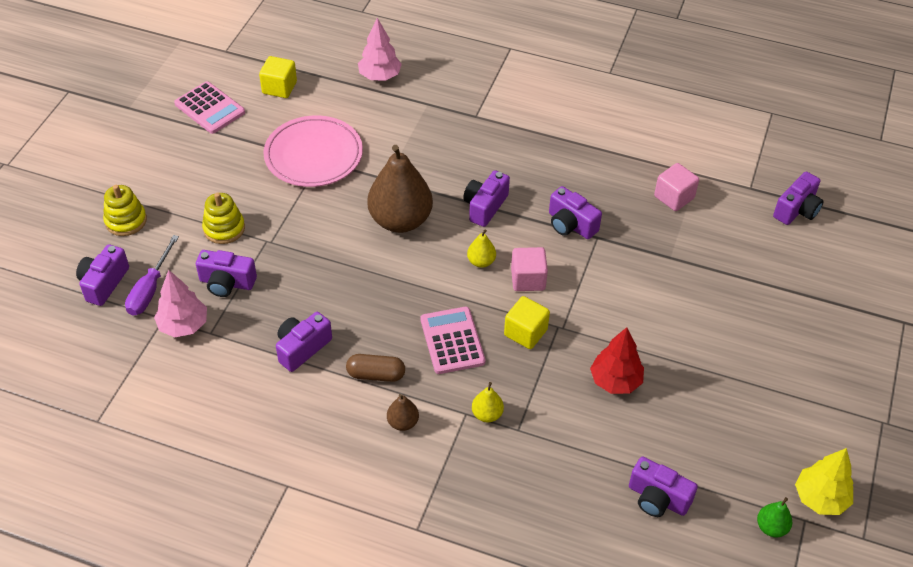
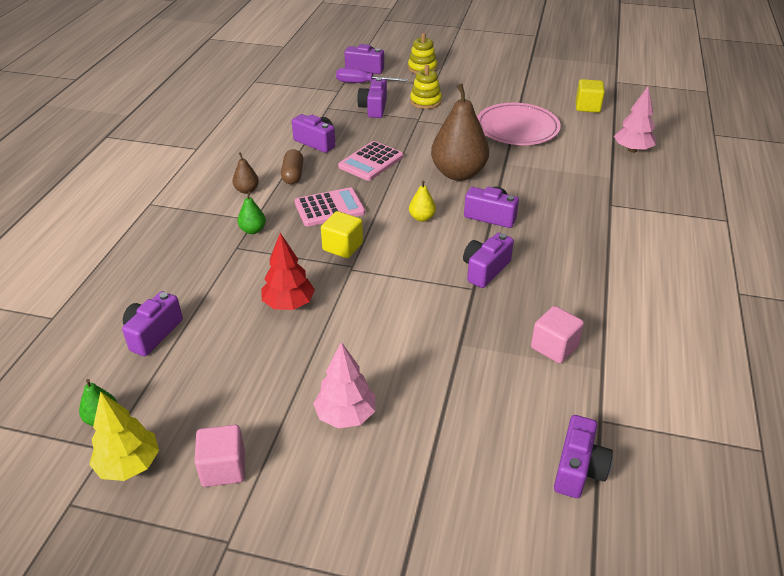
camera: 85 degrees right, 10 degrees down
(183, 325) = (333, 98): pink tree -> pink tree (346, 415)
(210, 108) = (547, 83): pink calculator -> pink calculator (371, 162)
(487, 414) = (253, 230): yellow pear -> green pear
(528, 279) = (406, 245): pink cube -> pink cube (223, 468)
(797, 210) = (578, 469): purple camera -> purple camera turned 105 degrees counterclockwise

